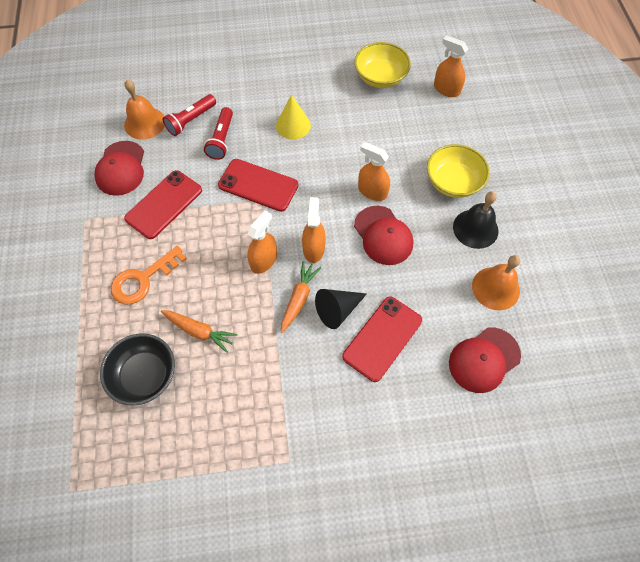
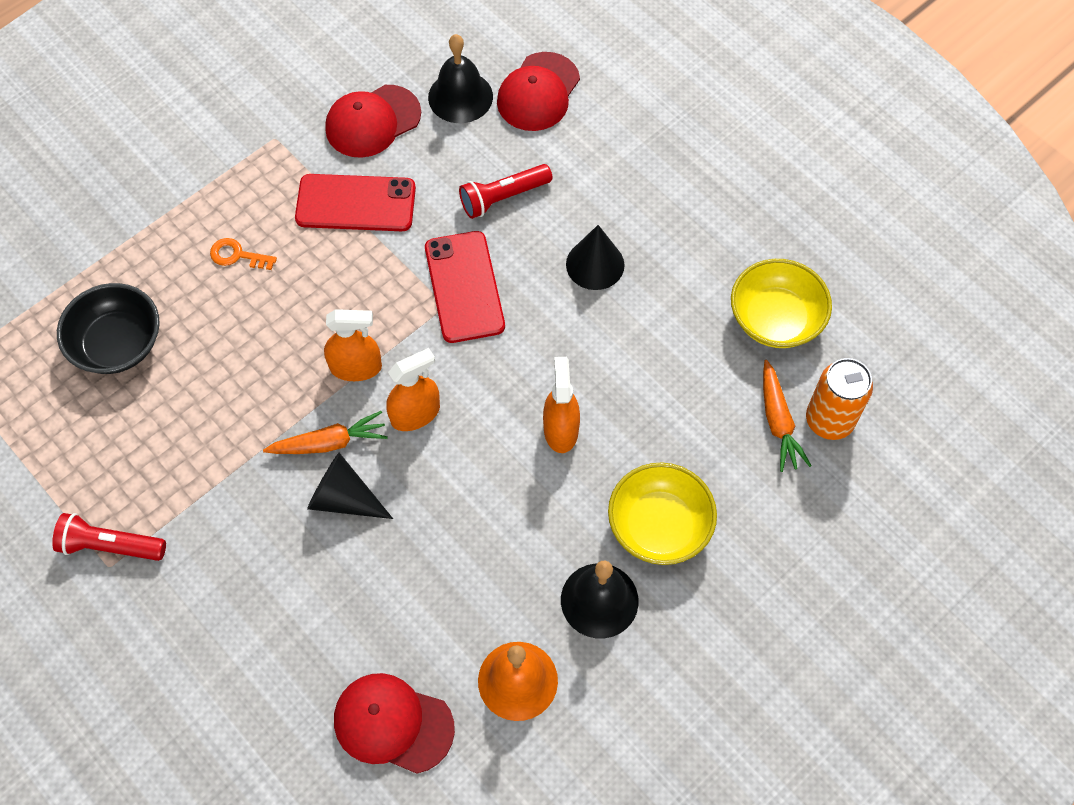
camera: 55 degrees right, 0 degrees up
(143, 279) = (237, 255): orange key -> orange key, size x0.57
(145, 123) = (460, 96): orange bell -> black bell
(191, 120) = (505, 143): red flashlight -> red flashlight (110, 546)
(199, 331) = (210, 362): orange carrot -> orange carrot (778, 422)
(293, 125) = (595, 264): yellow cone -> black cone
(382, 338) = (339, 577): red phone -> none
(383, 235) = (498, 486): red cap -> red cap (538, 92)
(446, 89) = (829, 420): orange spray bottle -> orange can

